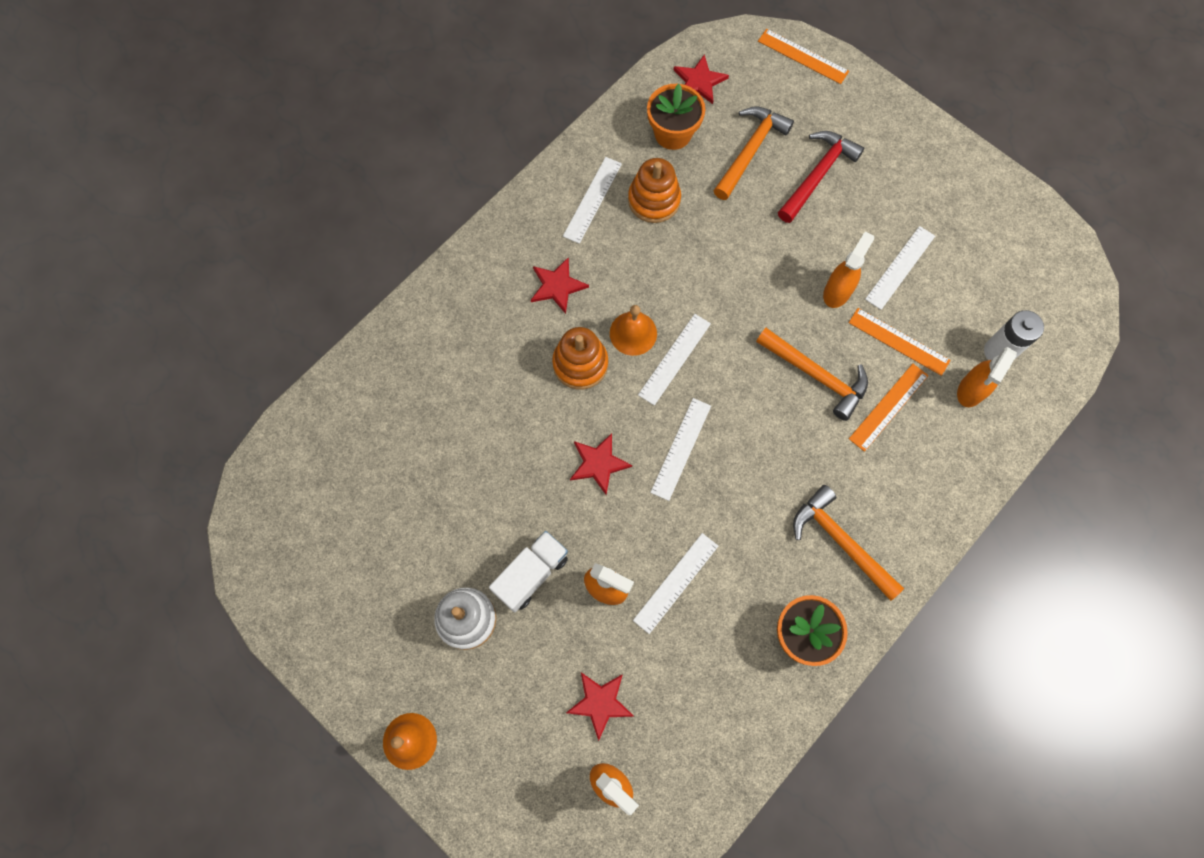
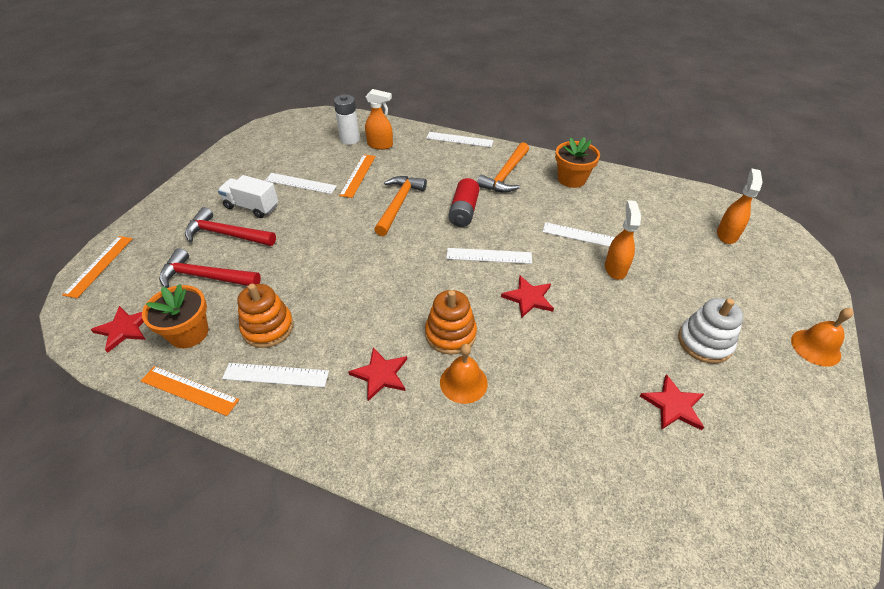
camera: 110 degrees left, 25 degrees down
(531, 574) = (639, 313): white truck -> white truck (252, 207)
(600, 703) = (688, 251): red star -> red star (673, 405)
(633, 333) = (407, 307): orange bell -> orange bell (463, 382)
(674, 359) = (418, 276): white ruler -> white ruler (459, 139)
(750, 150) = (205, 277): orange hammer -> red hammer
(775, 451) = (464, 211): none -> red battery
(837, 291) = (328, 206): orange spray bottle -> none
(888, 407) = (406, 172): orange ruler -> orange ruler (189, 390)

